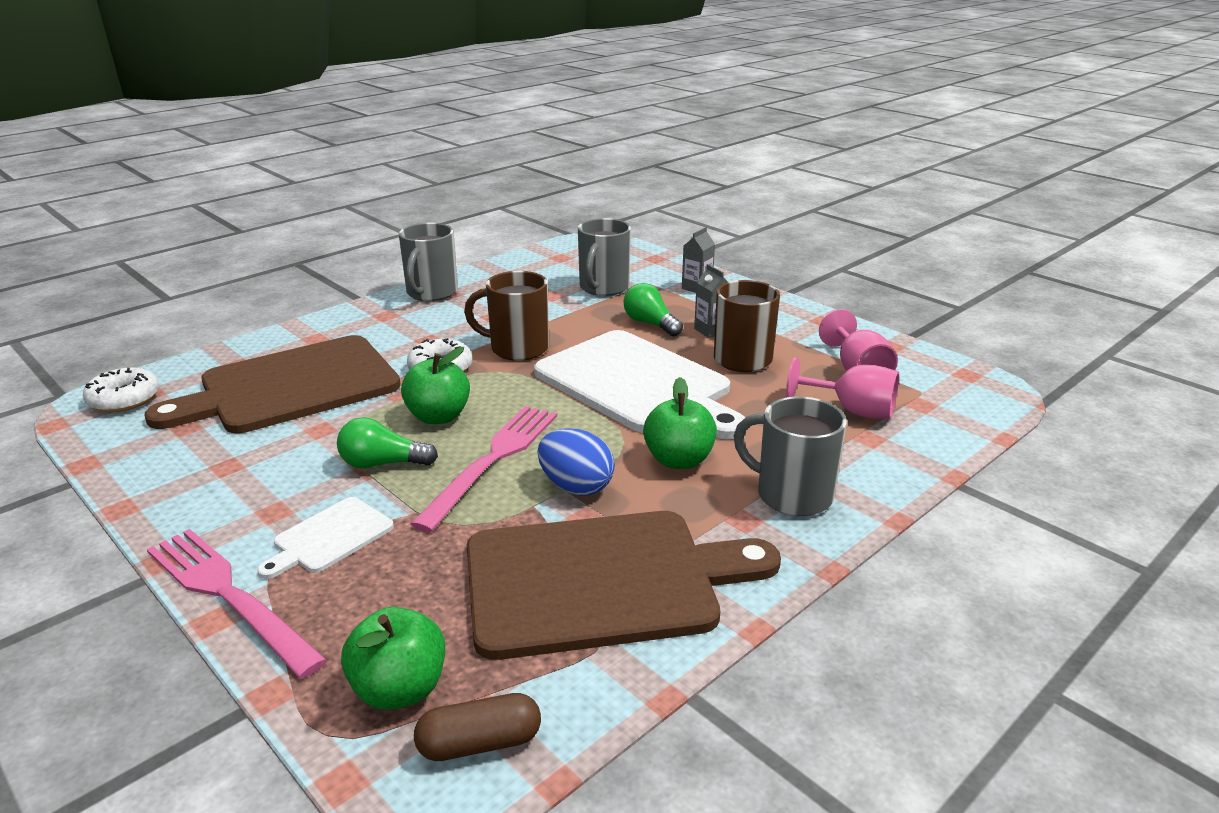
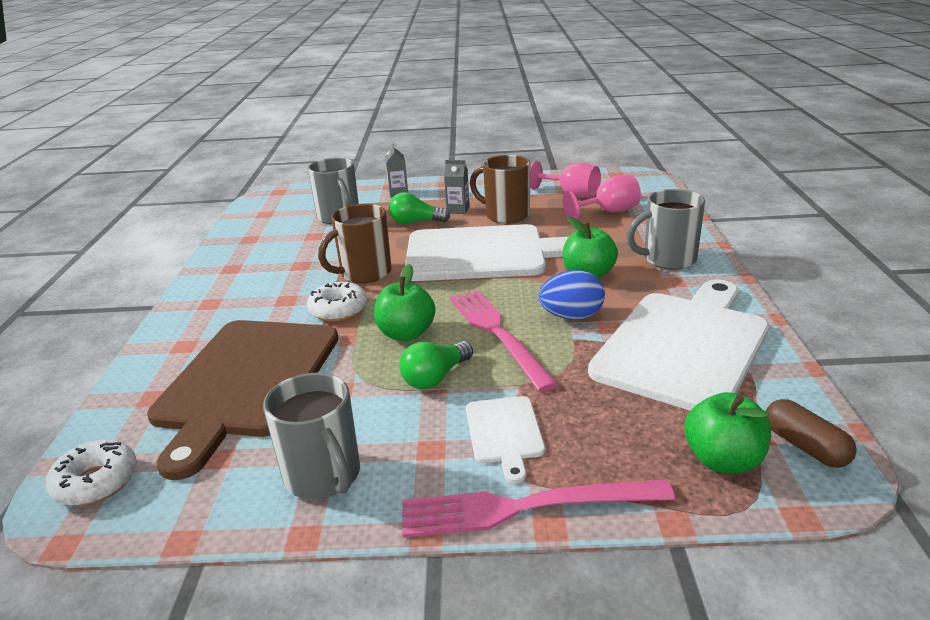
camera: 45 degrees left, 0 degrees up
(431, 293) = (214, 274): grey mug -> grey mug (323, 476)
(479, 743) = (805, 446): brown capsule -> brown capsule turned 60 degrees counterclockwise
(602, 581) = (684, 346): brown cutting board -> white cutting board

